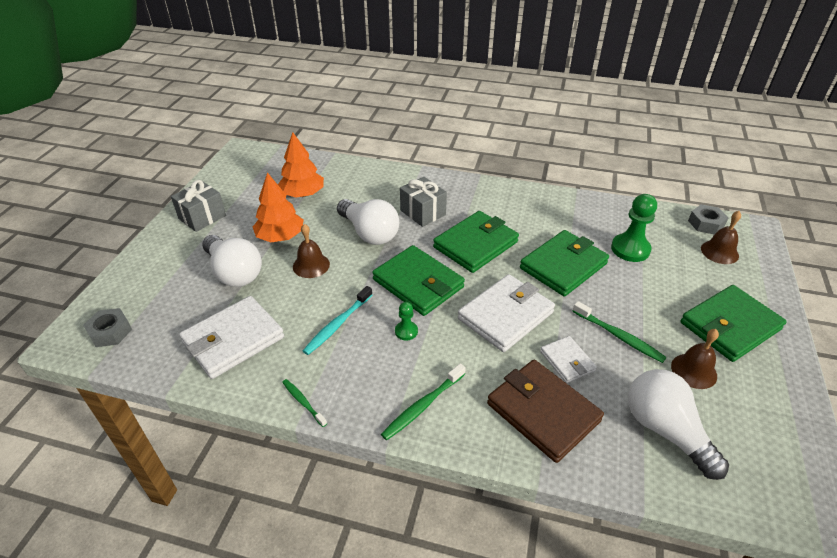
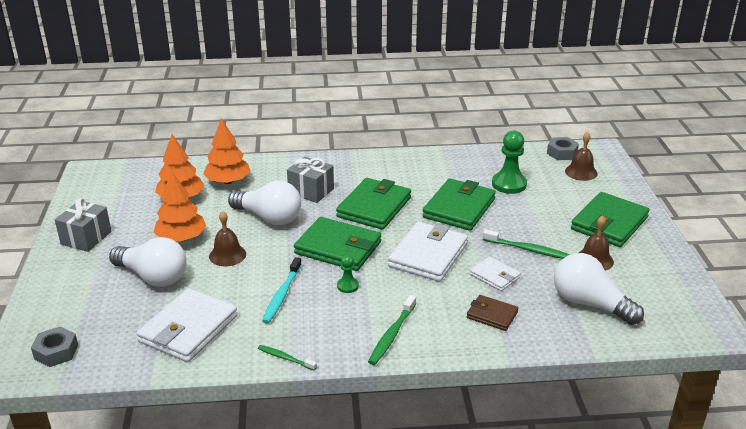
camera: 20 degrees left, 10 degrees down
(352, 185) = (228, 181): none -> orange tree
(543, 412) = (492, 315): brown wallet -> brown wallet, size x0.54

